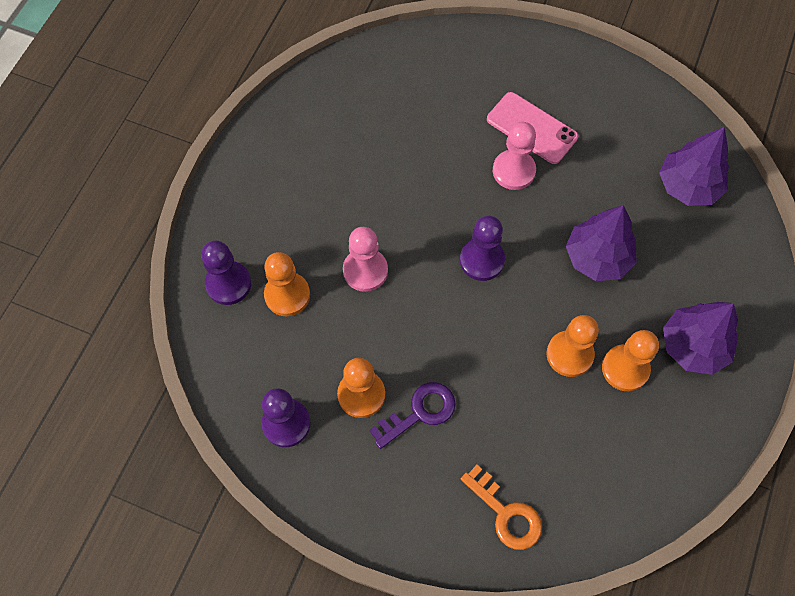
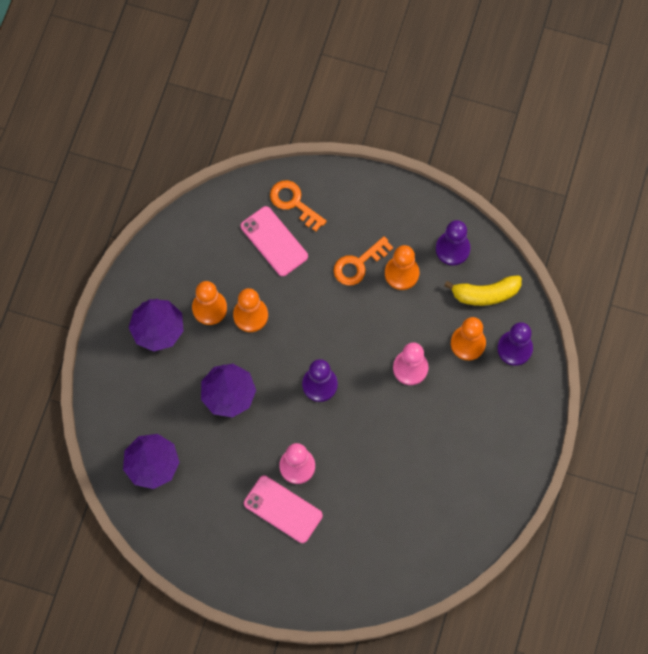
camera: 175 degrees right, 5 degrees up
(252, 357) = (485, 294): none -> yellow banana
(419, 412) = (358, 264): purple key -> orange key
(536, 456) = (274, 241): none -> pink phone

